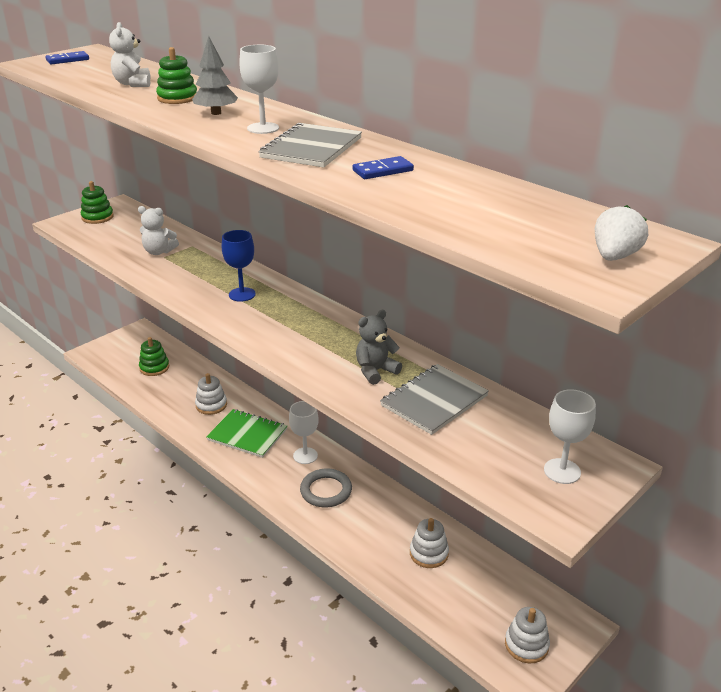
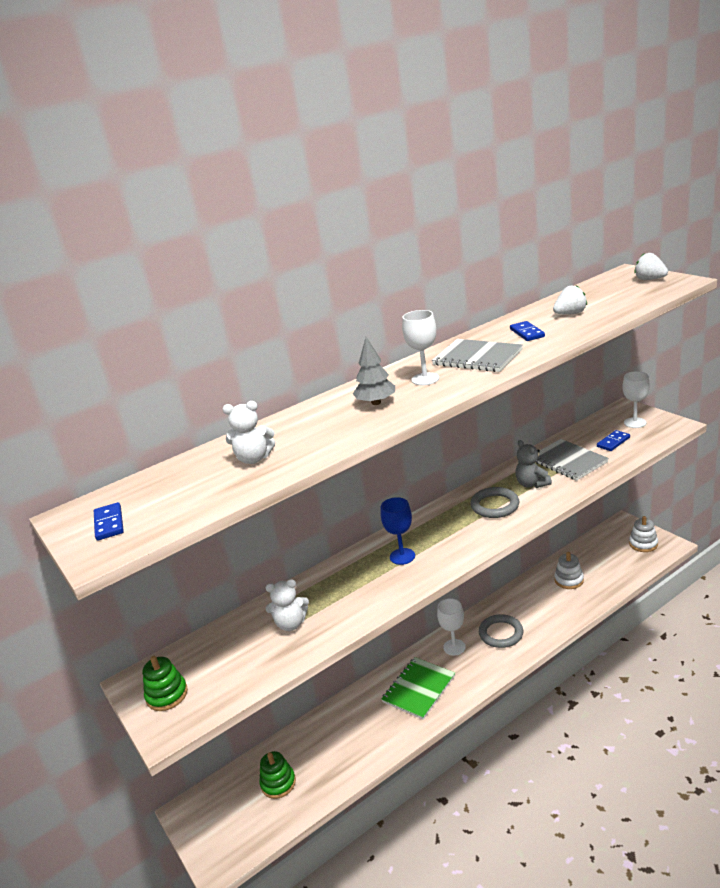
camera: 75 degrees left, 5 degrees down
(159, 252) = (291, 624): white teddy bear -> white teddy bear turned 60 degrees clockwise
(177, 98) = (319, 427): green stacking toy -> none
(211, 405) = (365, 721): white stacking toy -> none
(328, 345) = (495, 505): none -> grey ring
(450, 195) = (570, 314): none -> white strawberry
(493, 444) = (613, 442): none -> blue domino

